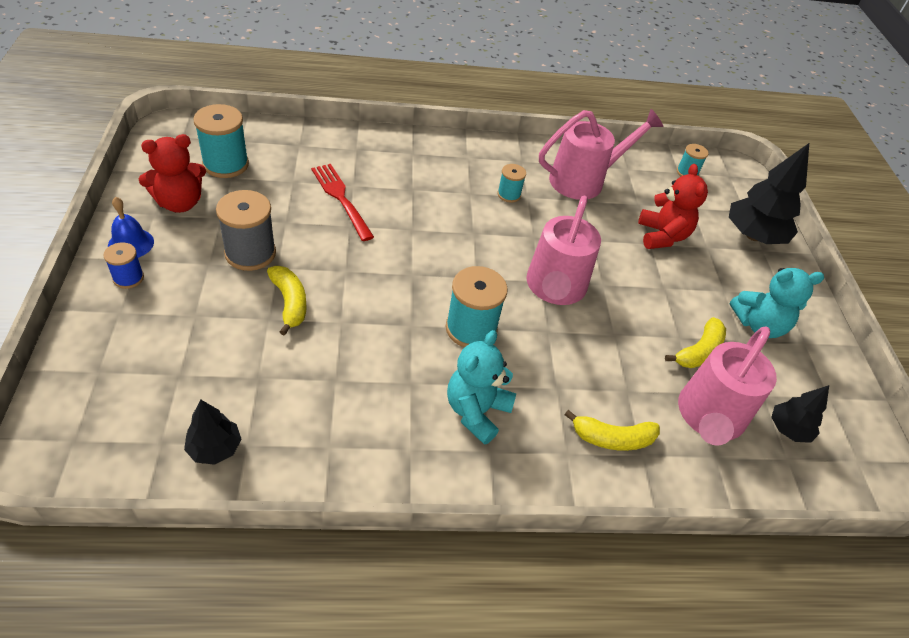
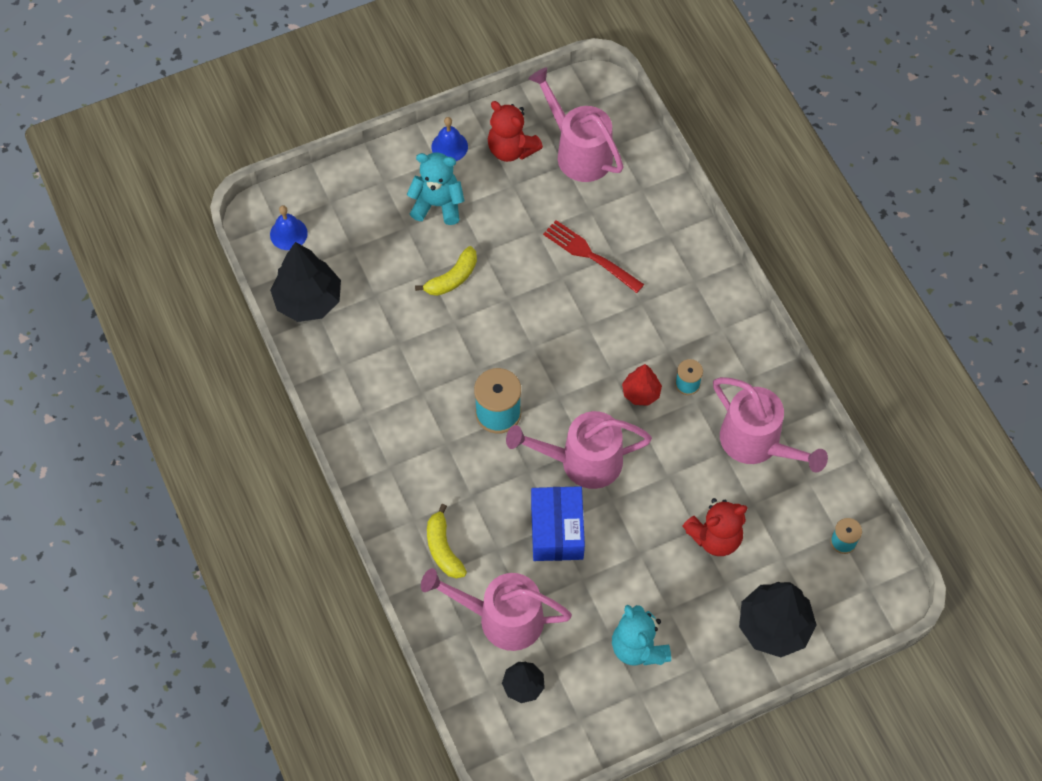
camera: 75 degrees right, 15 degrees up
(102, 432) = (288, 233): none -> blue bell
(128, 278) = (416, 167): blue spool -> none
(215, 448) = (308, 300): black tree -> black tree, size x1.82
(225, 164) = (578, 151): turquoise spool -> pink watering can
(250, 253) = (487, 226): grey spool -> none
(341, 199) = (591, 255): red fork -> red fork turned 90 degrees counterclockwise
(476, 411) = (419, 446): turquoise teddy bear -> turquoise teddy bear (438, 204)
(502, 224) = (641, 393): none -> red tree
(622, 335) = (557, 531): none -> blue box
(699, 351) = (574, 598): yellow banana -> none

